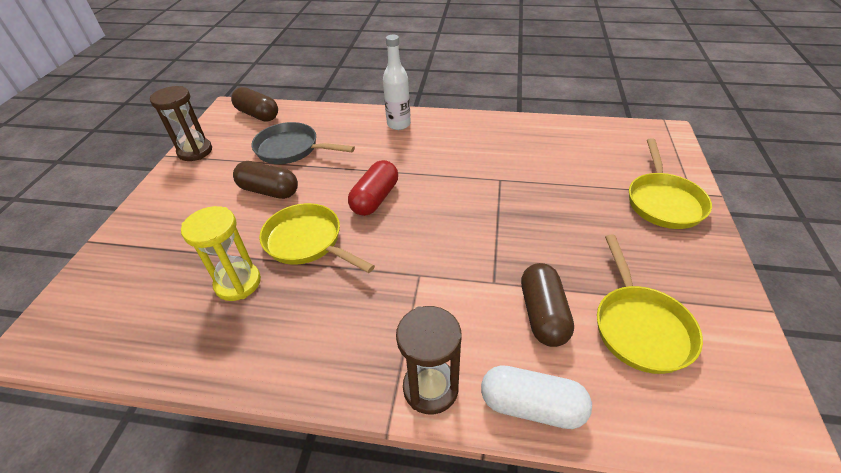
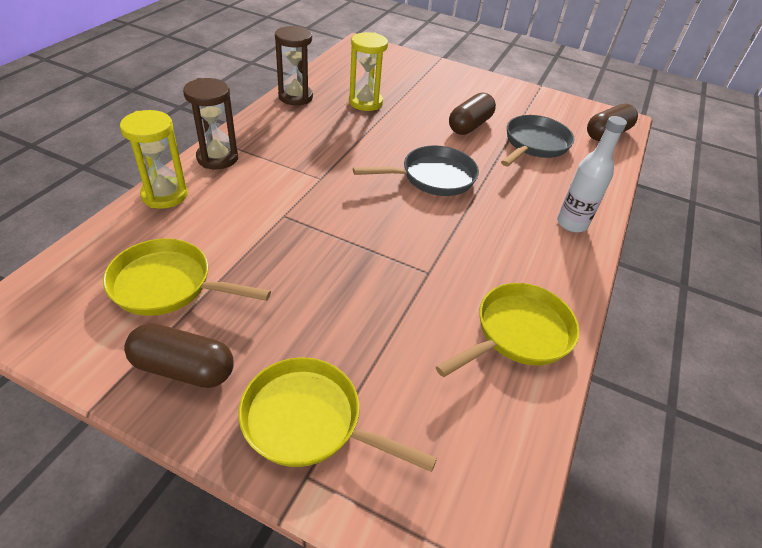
camera: 100 degrees right, 0 degrees up
(195, 151) = (543, 98): brown hourglass -> brown hourglass (295, 97)
(307, 242) = (392, 134): yellow pan -> yellow pan (518, 333)
(375, 198) = (433, 177): red capsule -> grey pan
(531, 406) = (165, 195): white capsule -> yellow hourglass
(543, 314) = (229, 231): brown capsule -> brown capsule (183, 368)

